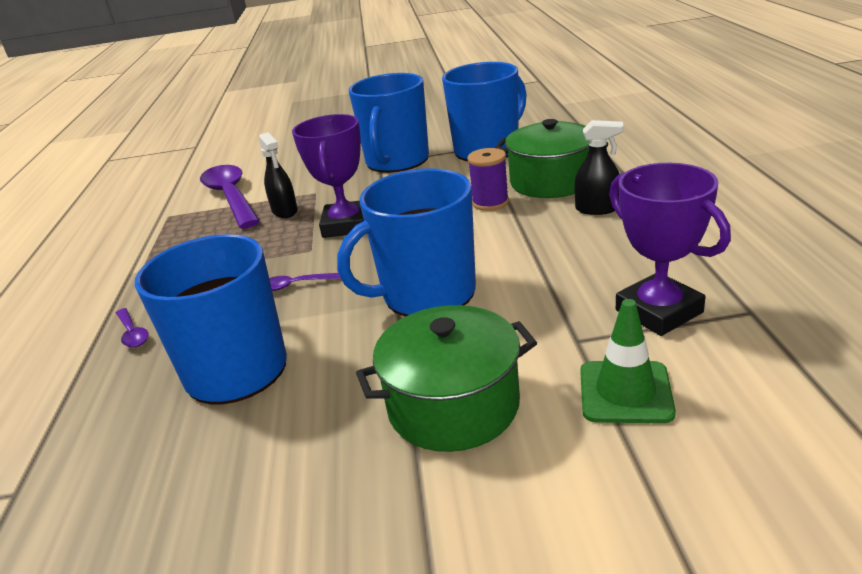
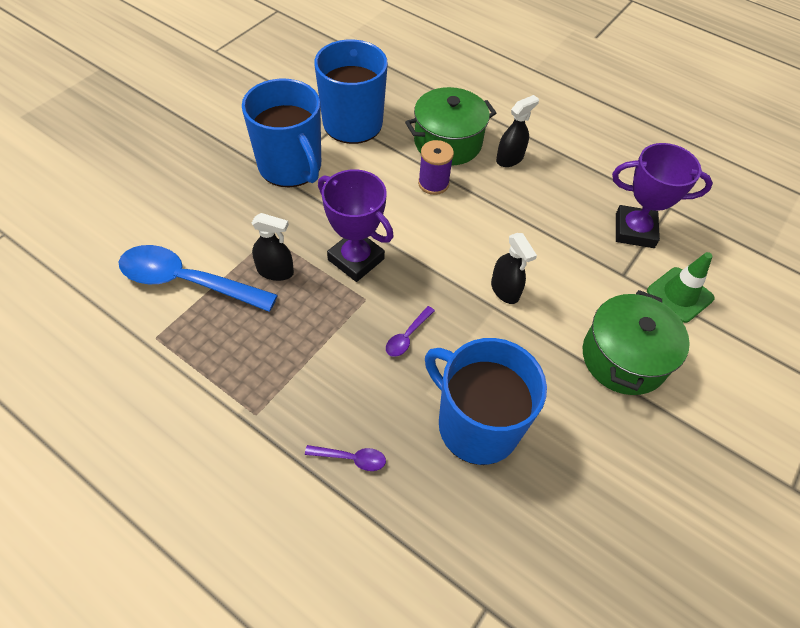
camera: 55 degrees left, 25 degrees up
(231, 197) = (187, 281): purple spoon -> blue spoon
(426, 294) = (505, 290): blue mug -> black spray bottle

